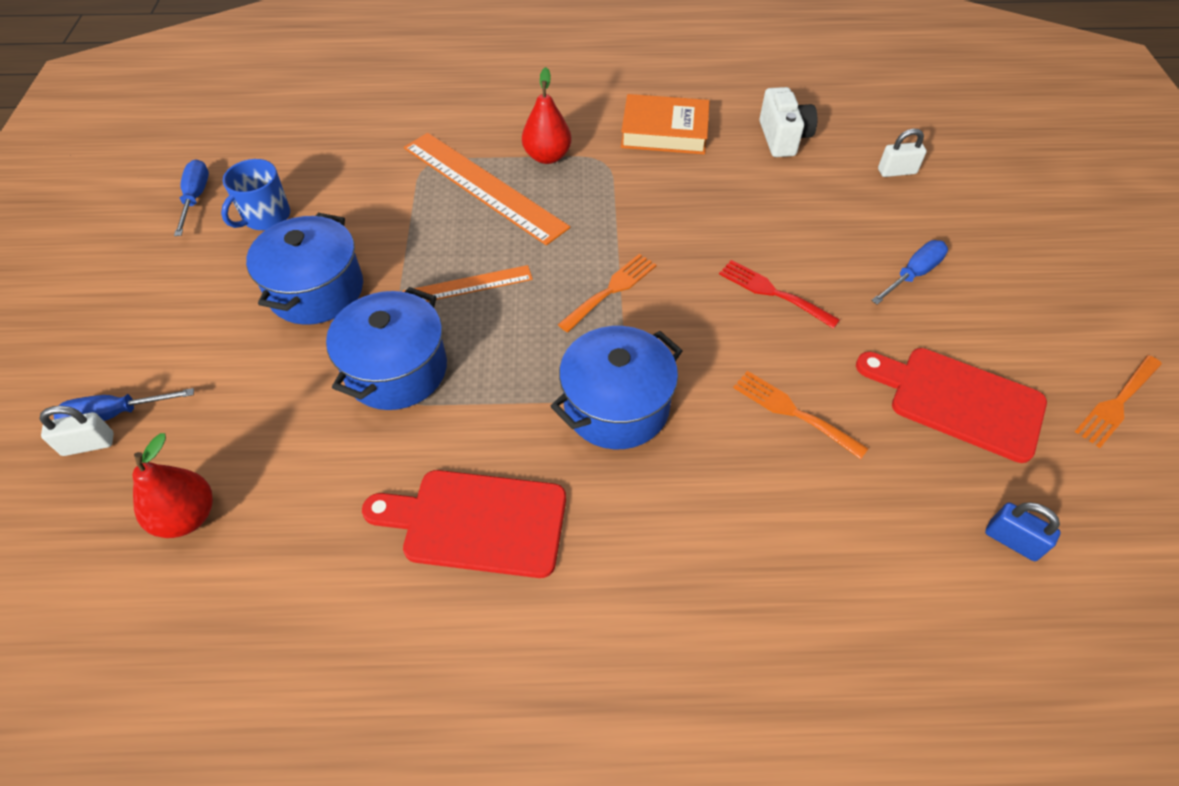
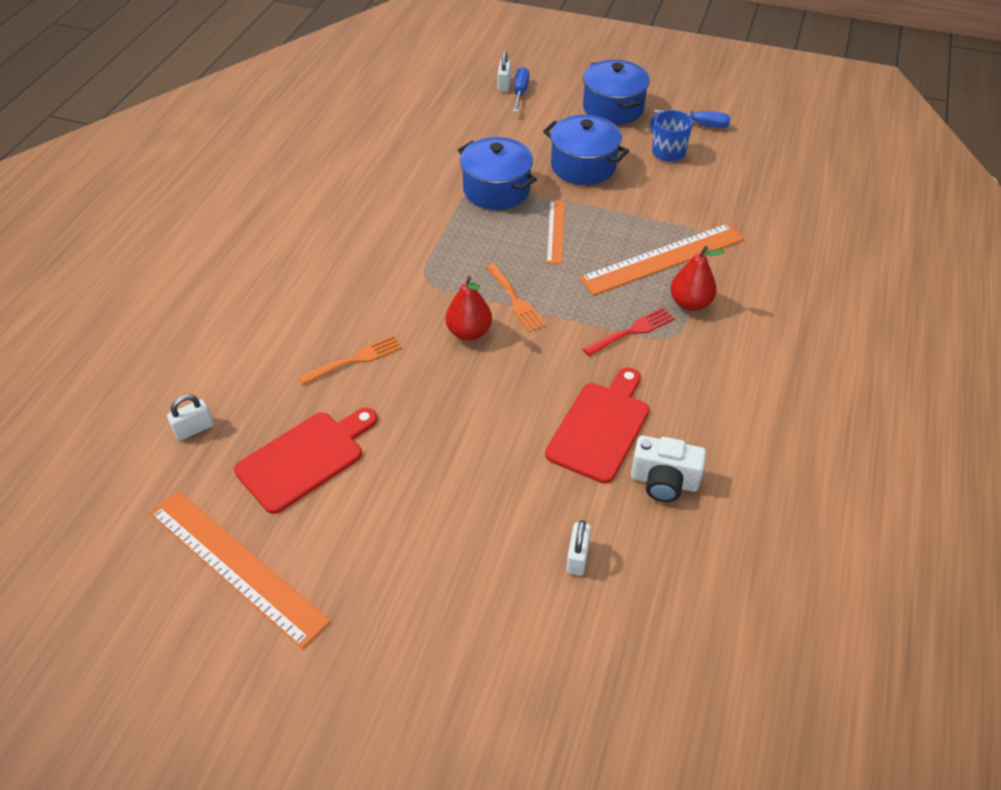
camera: 110 degrees right, 5 degrees down
(187, 517) = (438, 112): red pear -> red pear (469, 332)
(477, 522) = (370, 203): red cutting board -> red cutting board (600, 427)
(616, 406) = (412, 276): blue pot -> blue pot (613, 108)
(664, 131) = (703, 391): orange book -> none
(772, 292) = (467, 391): red fork -> red fork (632, 331)
(913, 274) = (438, 496): blue screwdriver -> none
(1012, 540) = (194, 429): blue padlock -> white padlock
(1117, 403) = (236, 565): orange fork -> orange ruler

